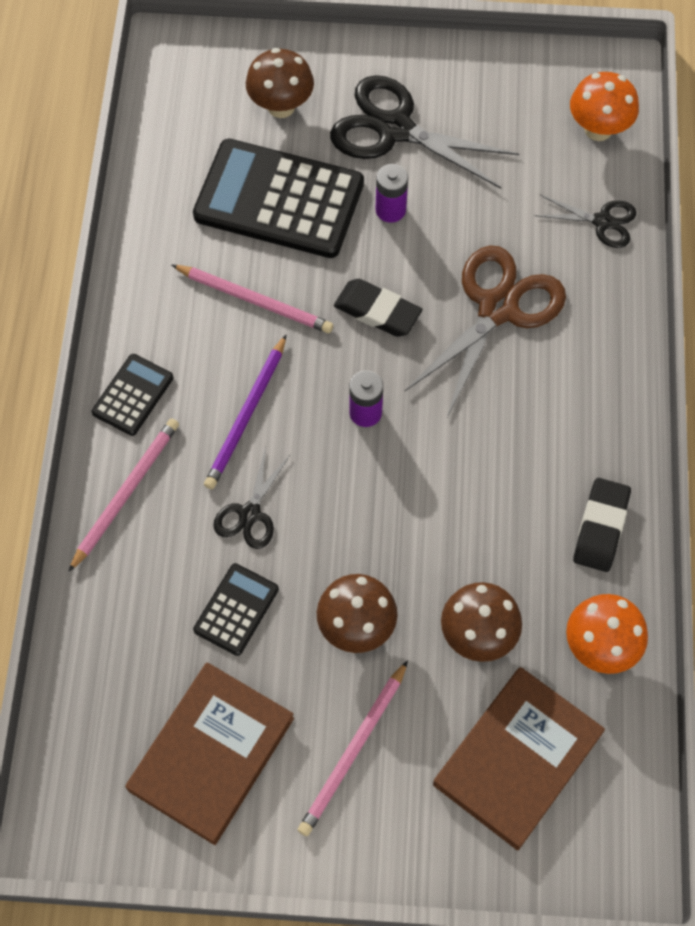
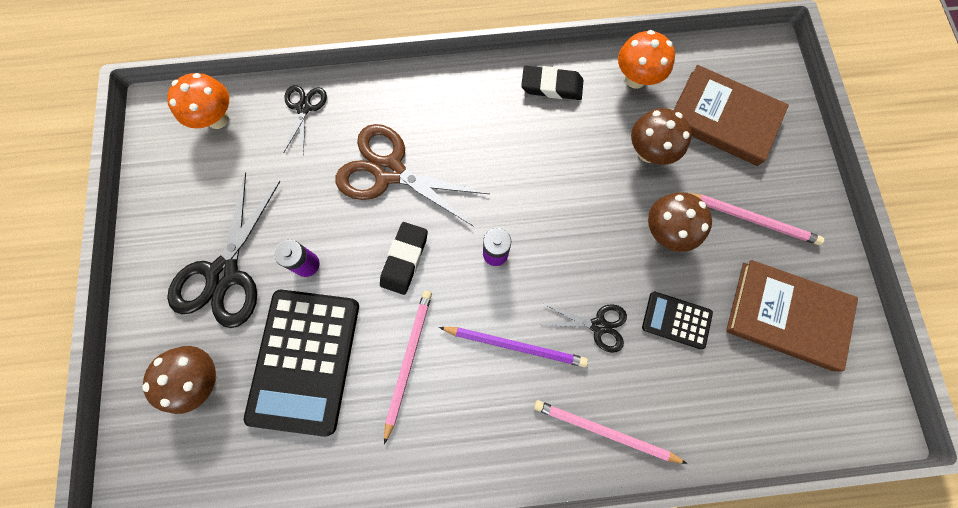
camera: 100 degrees left, 10 degrees up
(133, 395) = (515, 448): black calculator -> none

